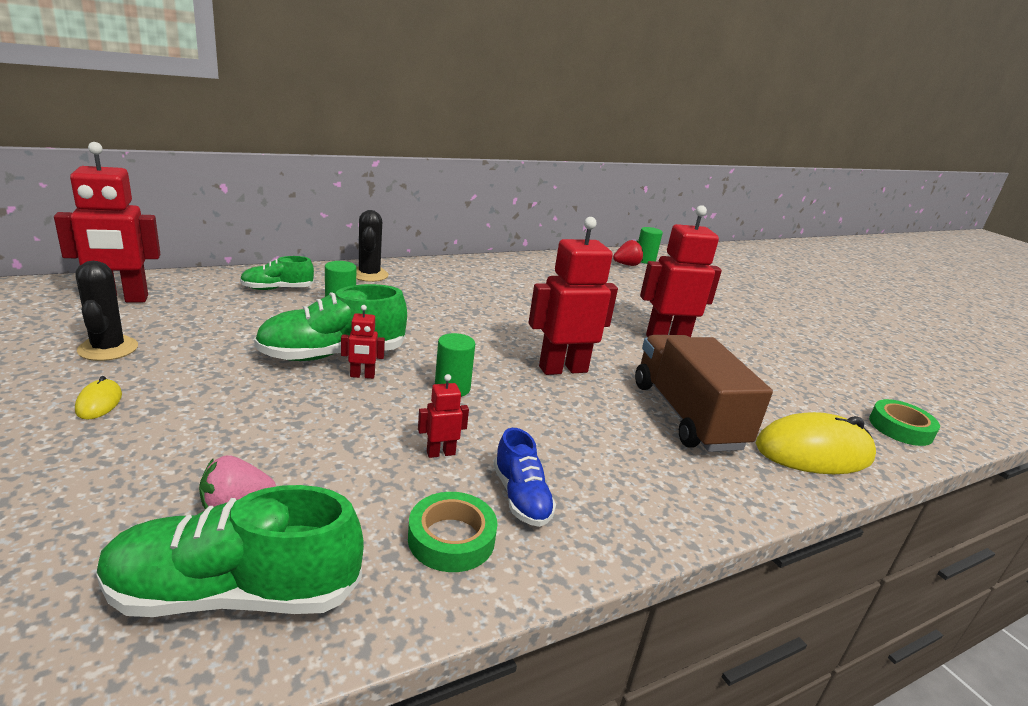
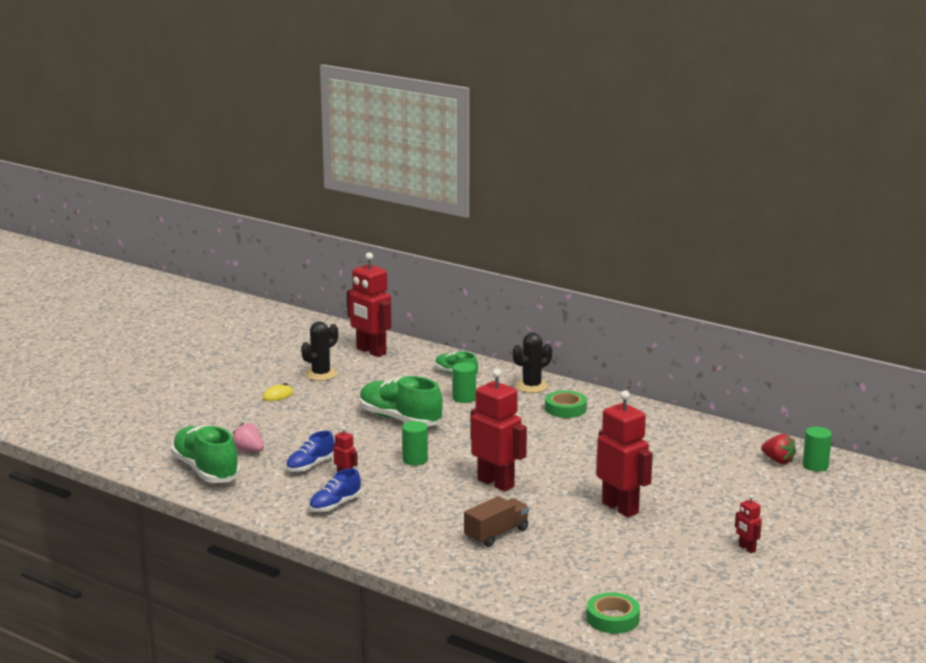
camera: 65 degrees right, 5 degrees down
(362, 376) = (390, 434): red robot -> red robot (746, 548)
(370, 468) = (310, 466): none -> blue shoe
(451, 538) = (284, 498): green tape -> green tape (565, 409)
(686, 415) = (496, 534): brown truck -> brown truck, size x0.59
(814, 452) = (513, 584): yellow mouse -> none

